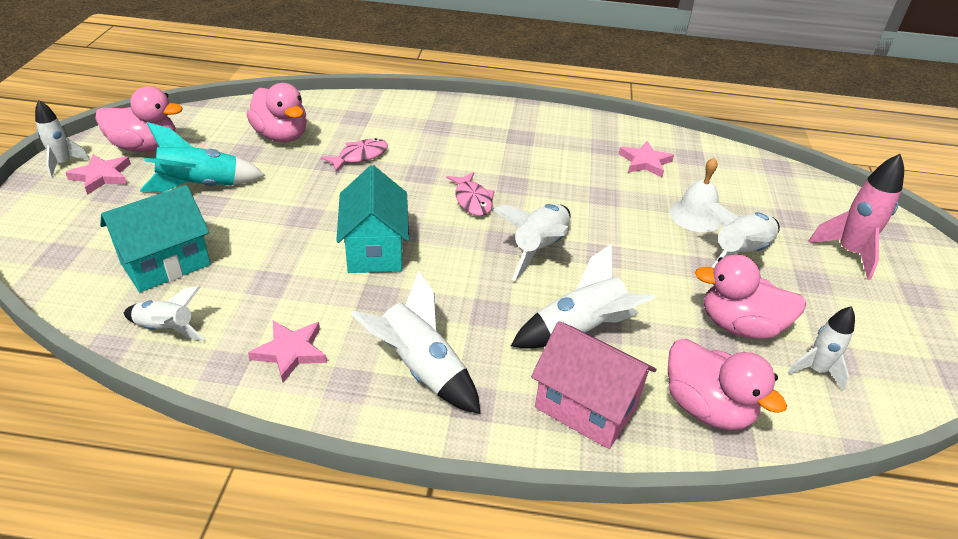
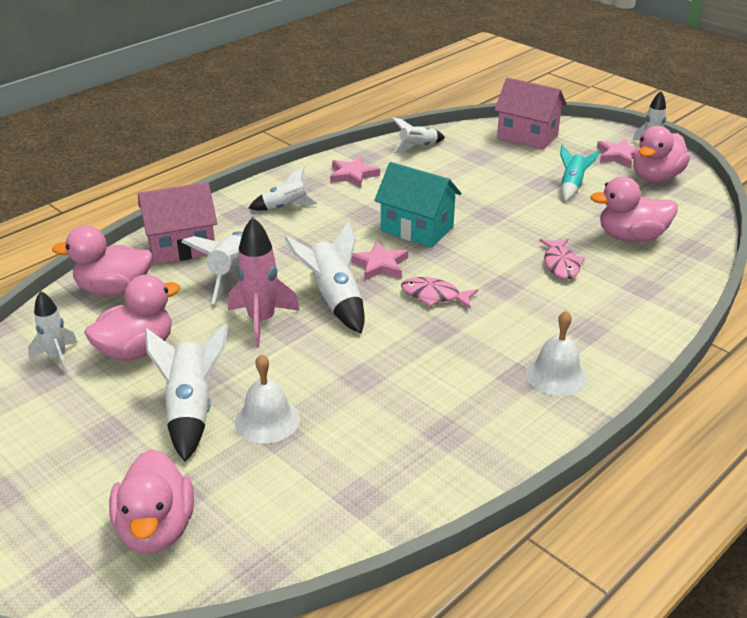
camera: 130 degrees right, 5 degrees down
(77, 250) = (527, 136): none -> pink house
(165, 263) = (483, 158): turquoise house -> none
(201, 186) = (572, 186): turquoise rocket -> turquoise rocket, size x0.64
(421, 369) = (285, 207): white rocket -> white rocket, size x0.64
(501, 125) = (556, 375): none -> white bell
(645, 162) = (386, 446): pink star -> pink star (380, 265)
(820, 213) = (156, 529): none -> pink duck
(849, 253) = (92, 494): pink rocket -> pink rocket (261, 321)

